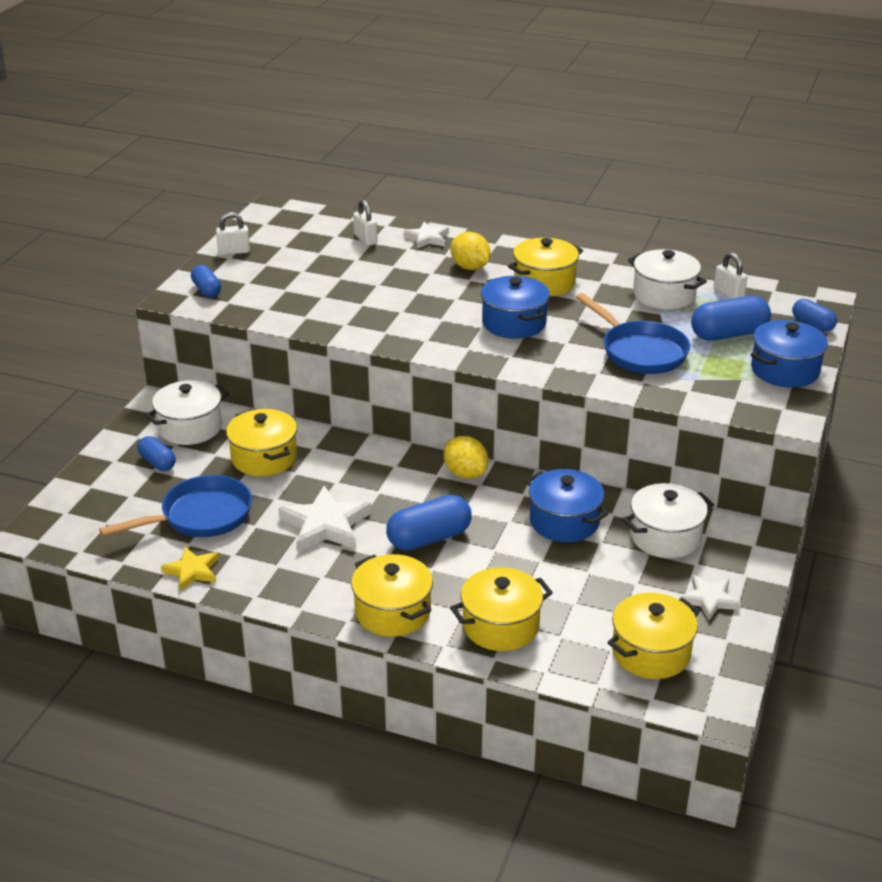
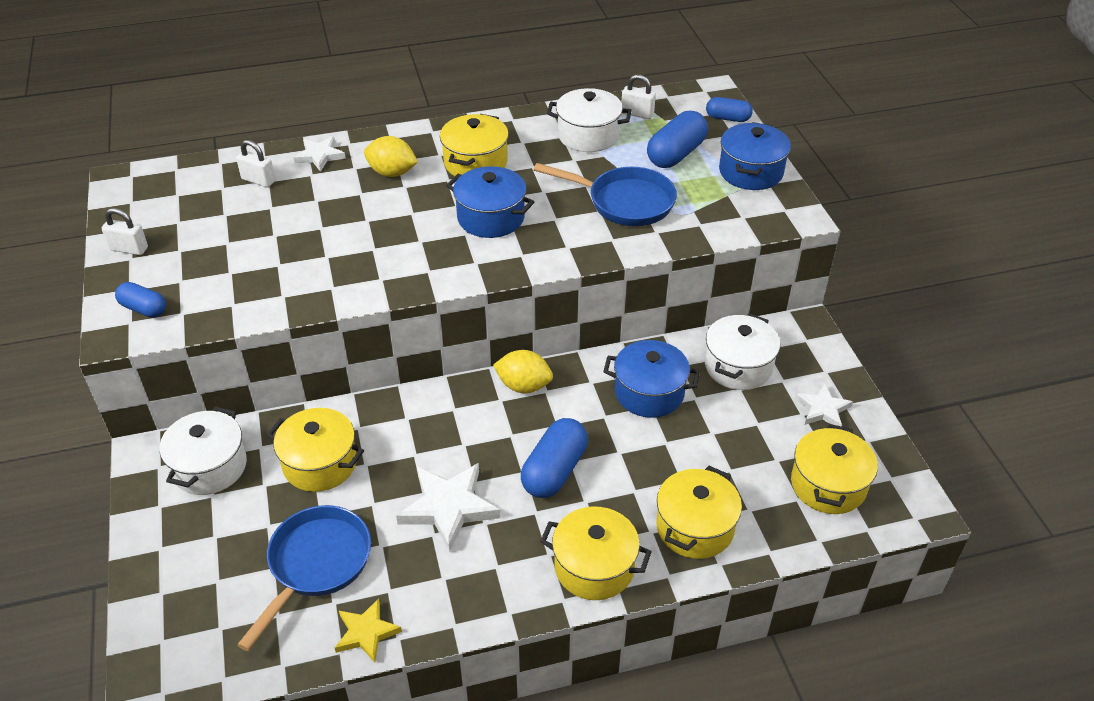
camera: 35 degrees left, 10 degrees up
(157, 462) = (211, 525): blue capsule -> none
(234, 251) = (129, 249): white padlock -> white padlock turned 60 degrees clockwise

